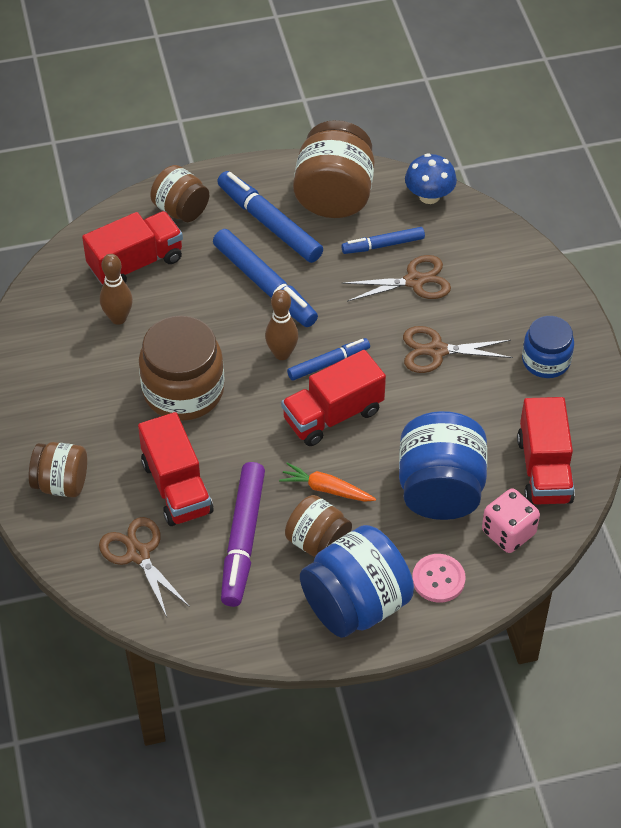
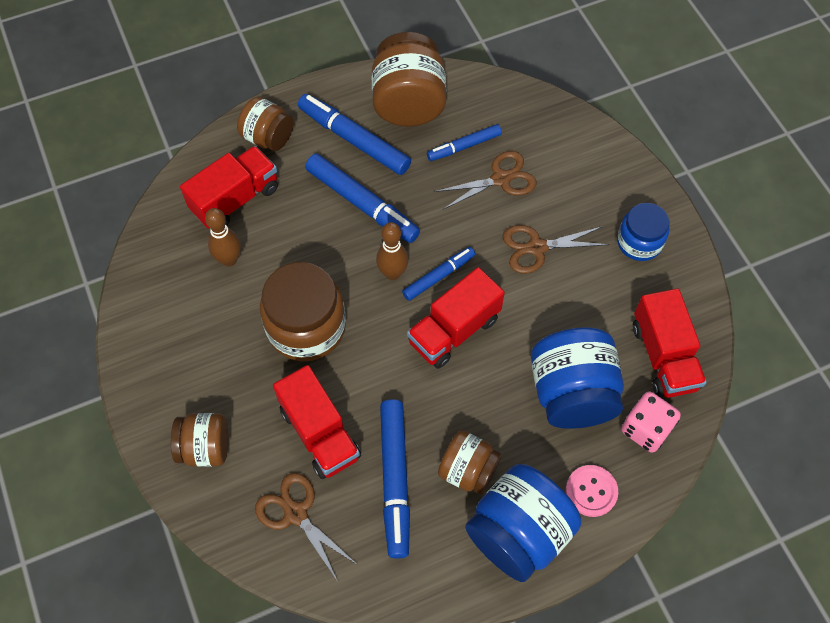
camera: 10 degrees left, 10 degrees up
(243, 539) = (395, 480): purple marker -> blue marker
(326, 489) = (464, 411): orange carrot -> none
(429, 196) = (496, 90): blue mushroom -> none

